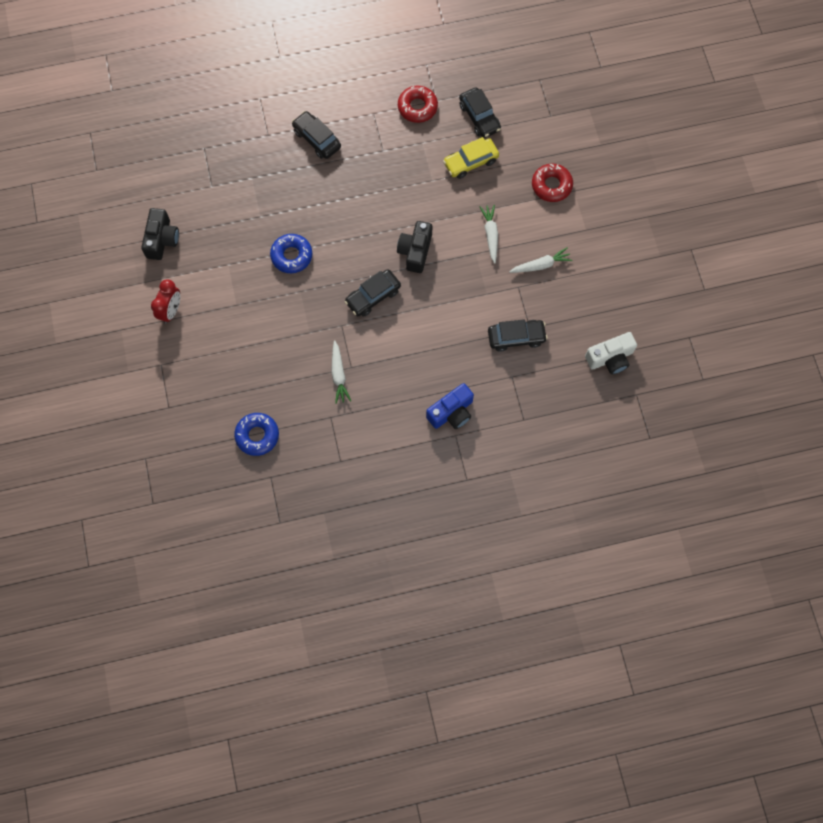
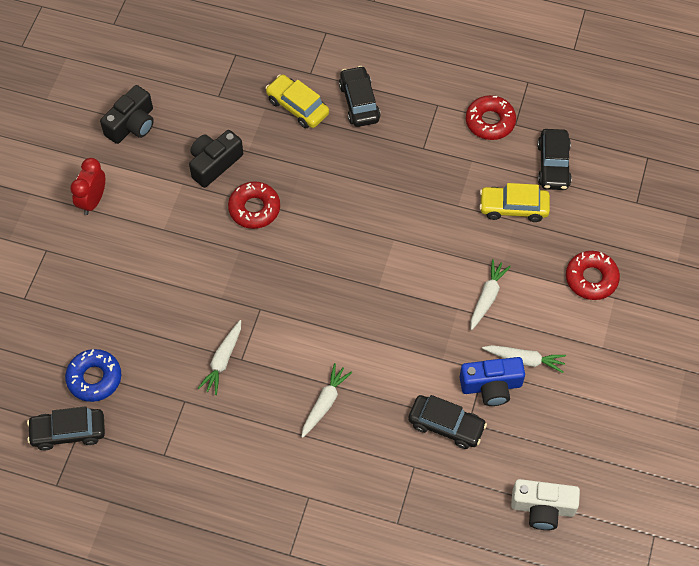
camera: 30 degrees right, 10 degrees down
(171, 311) = (93, 201): red clock -> red clock turned 150 degrees clockwise
(274, 165) = (297, 107): none -> yellow car
(291, 256) = (254, 209): blue donut -> red donut
(373, 296) = (314, 296): black car -> black car (68, 432)
(415, 251) = (391, 272): black camera -> black camera (214, 163)
(426, 366) = (324, 403): none -> white carrot
(451, 412) = (320, 469): blue camera -> blue camera (491, 386)

